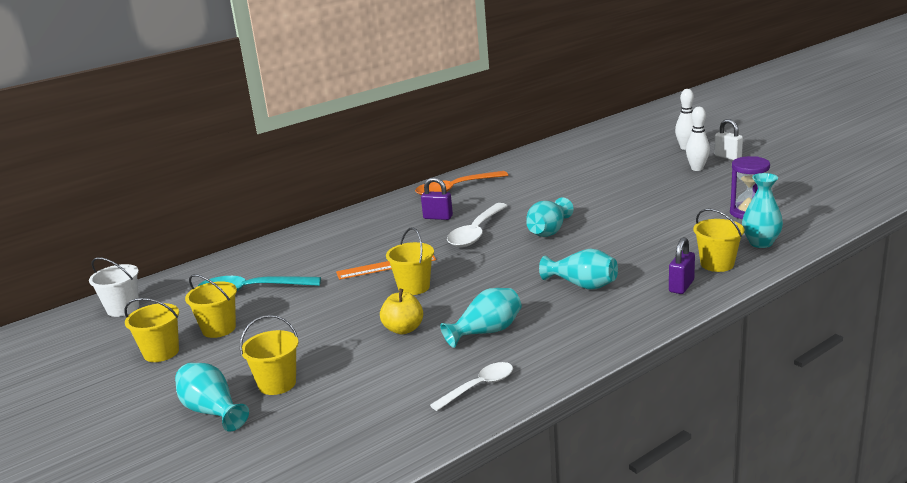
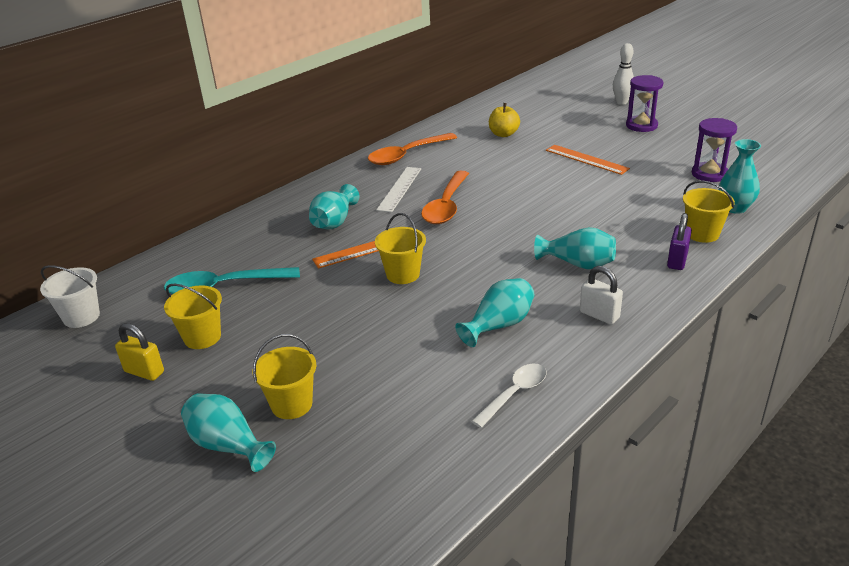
camera: 10 degrees left, 10 degrees up
(161, 352) = (144, 372): yellow bucket -> yellow padlock
(403, 329) = (409, 327): yellow apple -> yellow apple (503, 134)
(438, 217) = (399, 189): purple padlock -> white ruler
(476, 233) = (446, 206): white spoon -> orange spoon
(549, 231) = (521, 202): turquoise vase -> turquoise vase (334, 222)
(628, 197) = (586, 159): none -> orange ruler
(697, 168) = (641, 125): white bowling pin -> purple hourglass
(727, 157) = (666, 112): white padlock -> white padlock (599, 315)

